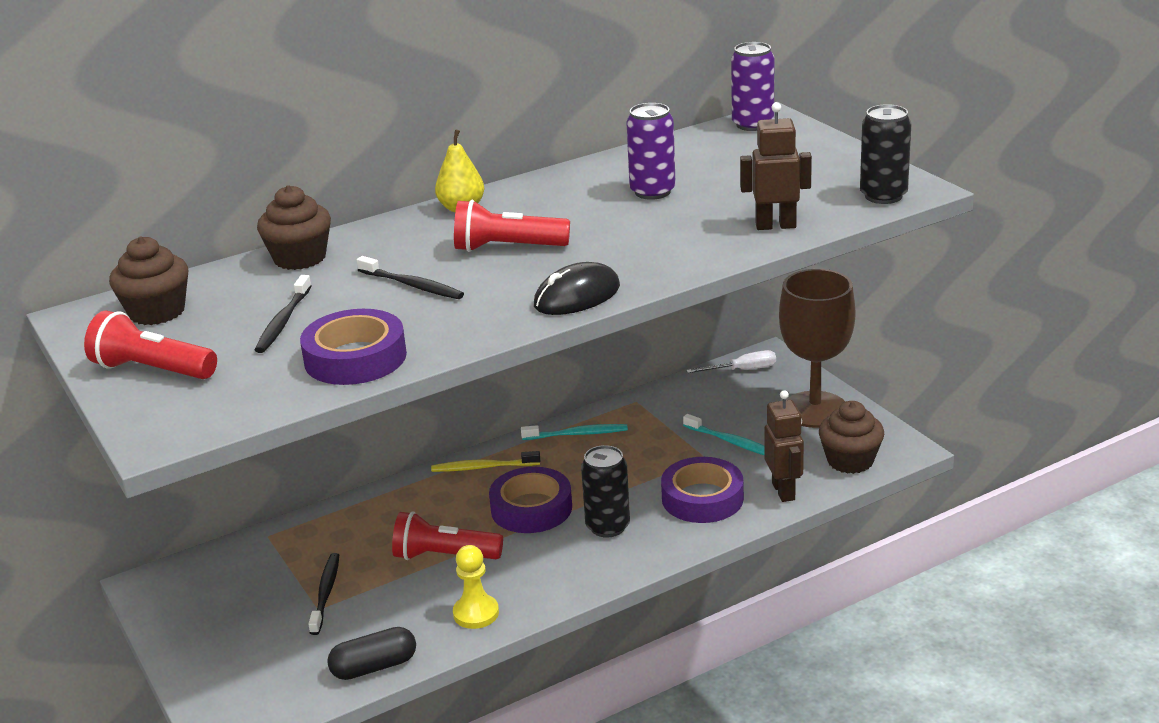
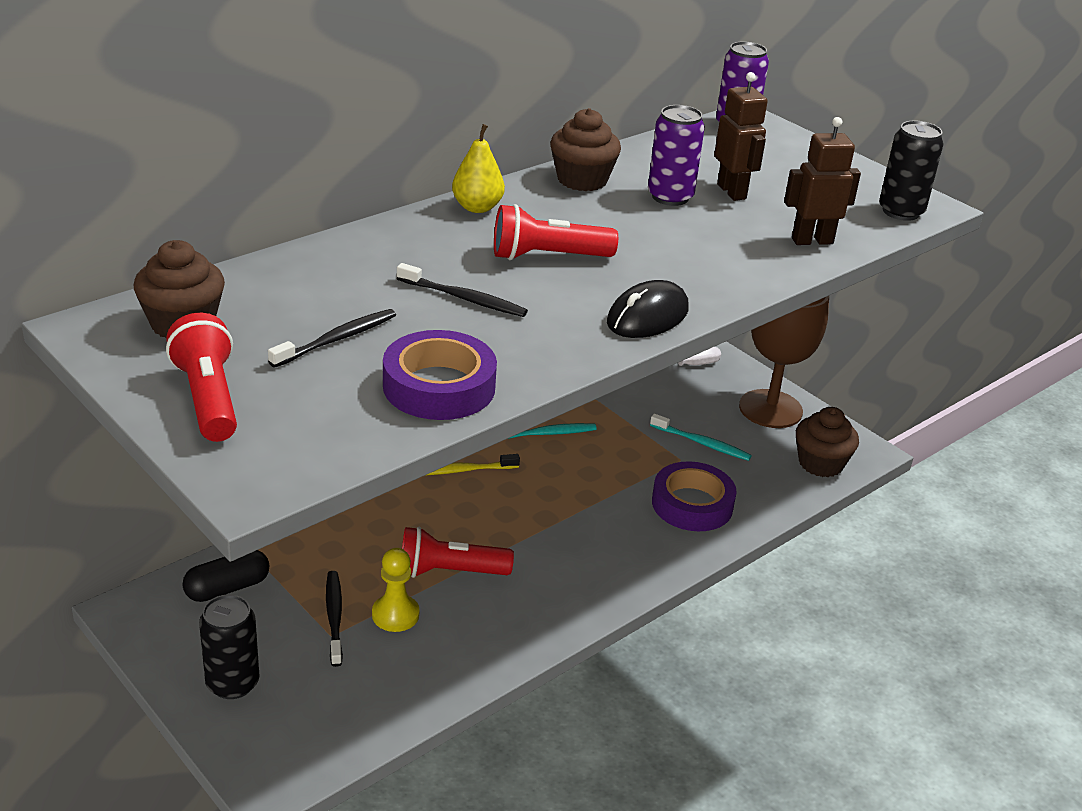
camera: 15 degrees left, 5 degrees up
(152, 370) = (208, 398): red flashlight -> red flashlight turned 60 degrees clockwise
(283, 321) = (337, 339): black toothbrush -> black toothbrush turned 135 degrees counterclockwise
(300, 258) = (322, 261): brown cupcake -> brown cupcake (582, 180)
(374, 667) = (412, 702): black capsule -> black capsule (227, 588)
(476, 613) = (502, 637): yellow pawn -> yellow pawn (395, 615)
(531, 508) = (524, 516): purple tape -> none
(607, 526) = (608, 536): black can -> black can (232, 683)
(784, 491) = (768, 496): brown robot -> brown robot (732, 192)

